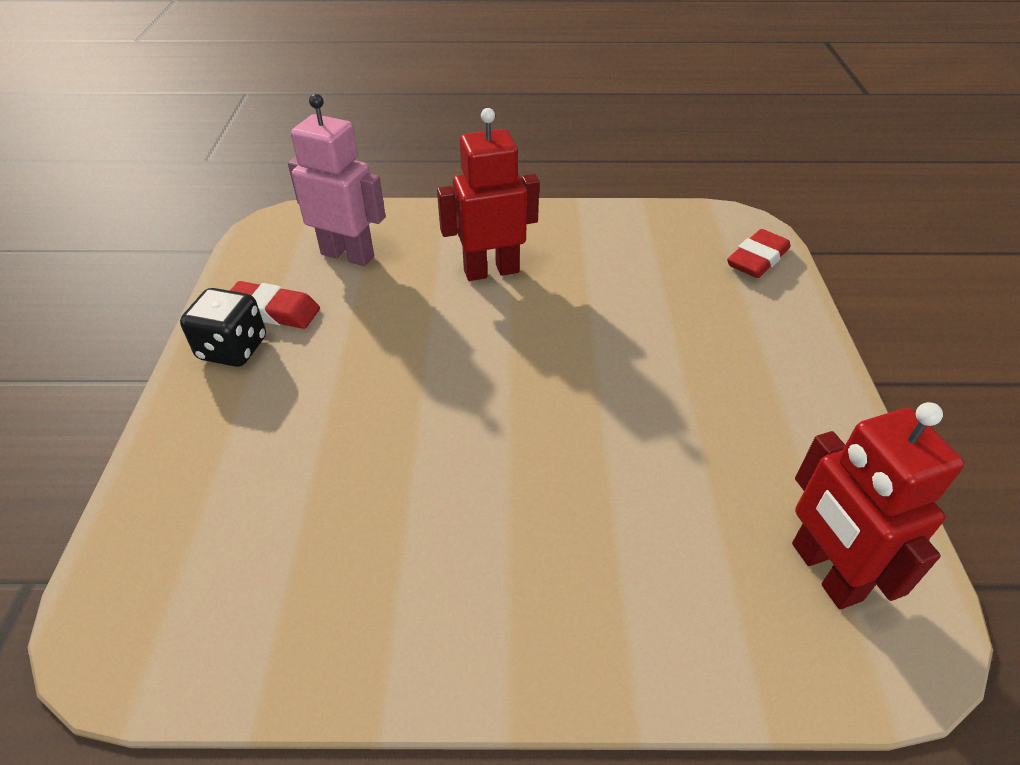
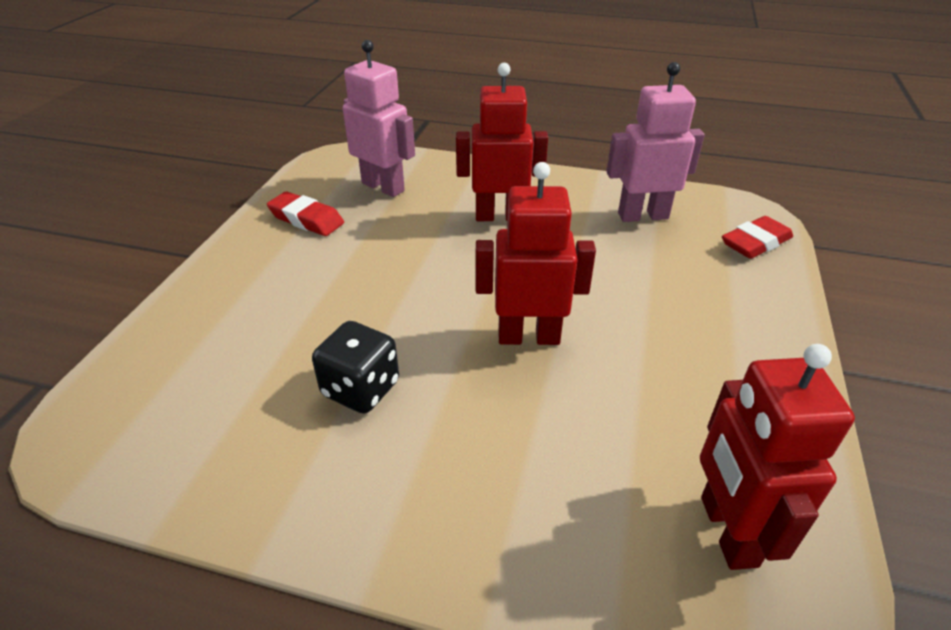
camera: 15 degrees right, 5 degrees down
(233, 349) = (263, 242): black dice -> black dice (361, 389)
(572, 407) = (528, 336): none -> red robot
(639, 246) = (642, 215): none -> pink robot

